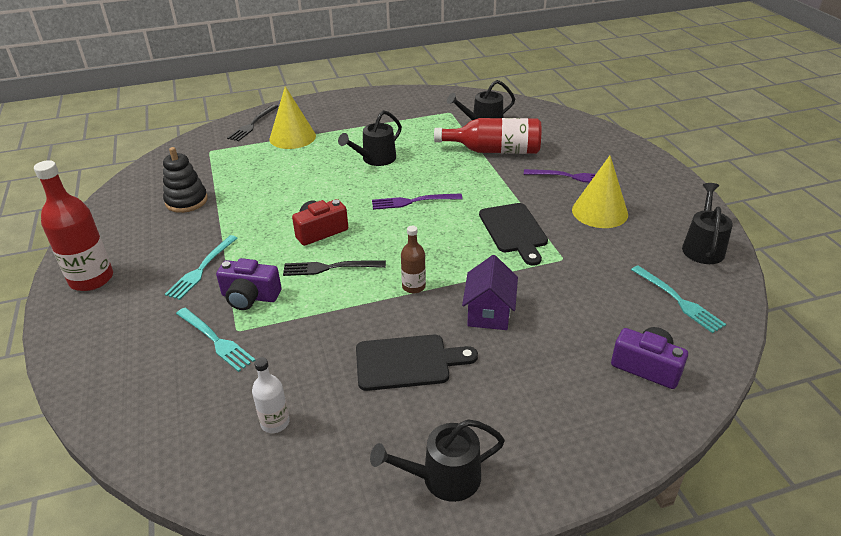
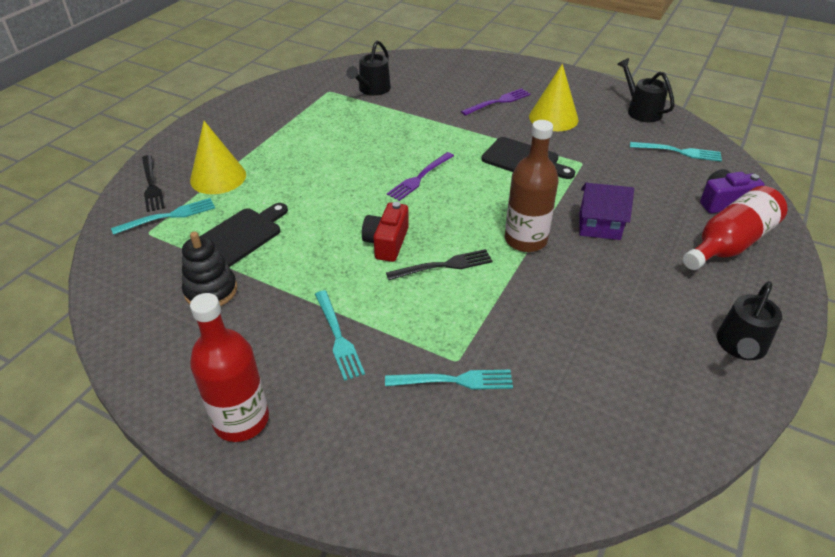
camera: 45 degrees left, 5 degrees up
(233, 147) = (169, 216): none -> turquoise fork
(250, 297) = (421, 329): purple camera -> none
(275, 422) = (599, 399): white bottle -> none
(329, 268) = (444, 265): black fork -> black fork turned 150 degrees counterclockwise
(375, 159) = (331, 159): black watering can -> none
(408, 362) = (607, 293): black cutting board -> black cutting board (240, 236)
(413, 286) = (525, 240): brown bottle -> brown bottle, size x1.87
(489, 313) = (599, 226): purple house -> purple house turned 45 degrees counterclockwise
(494, 150) = (415, 107): red bottle -> red bottle (729, 243)

